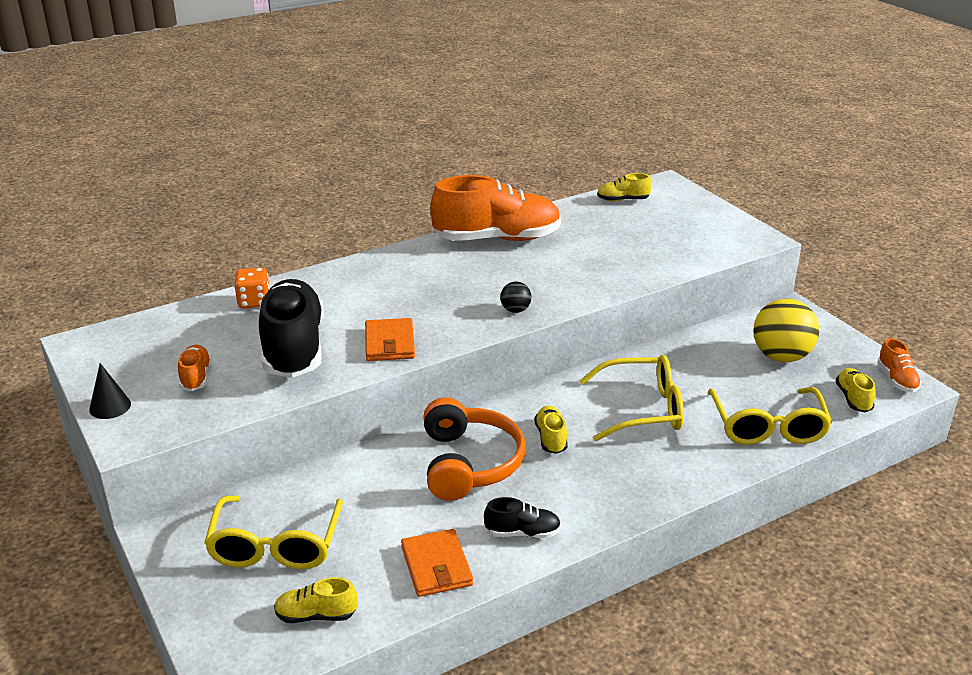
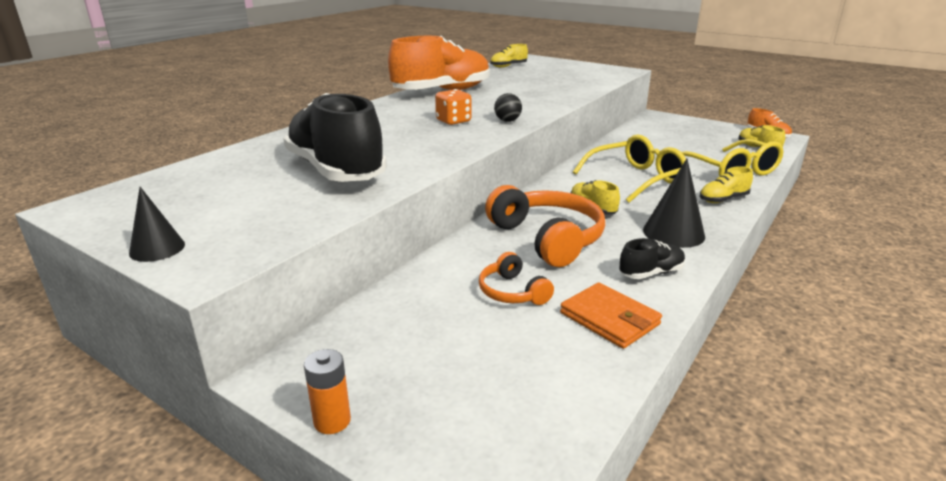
camera: 25 degrees left, 5 degrees down
(170, 580) = (332, 421): none -> orange battery
(196, 377) = (247, 207): orange shoe -> none
(254, 302) = (262, 150): orange dice -> orange dice (453, 121)
(276, 545) = (429, 347): yellow glasses -> none
(316, 615) = (540, 400): yellow shoe -> yellow shoe (723, 199)
(382, 513) = (512, 292): none -> orange headphones
(390, 343) = (426, 153): orange wallet -> none
(598, 493) = (673, 233): none -> black cone
(781, 356) = (685, 137): yellow ball -> none

